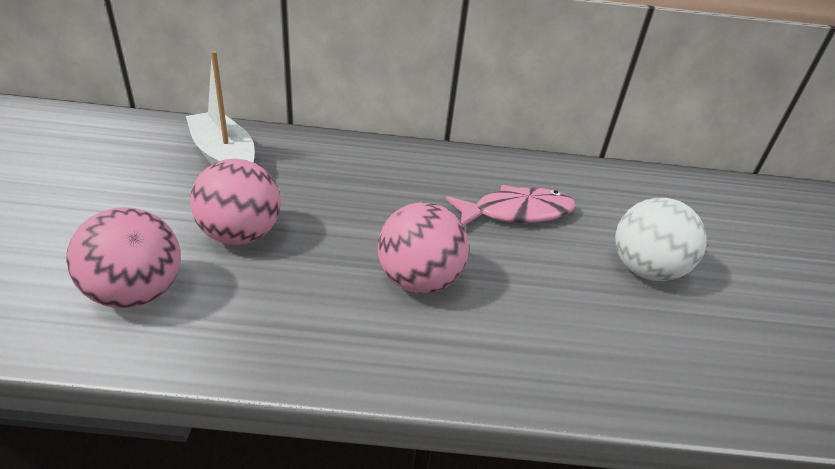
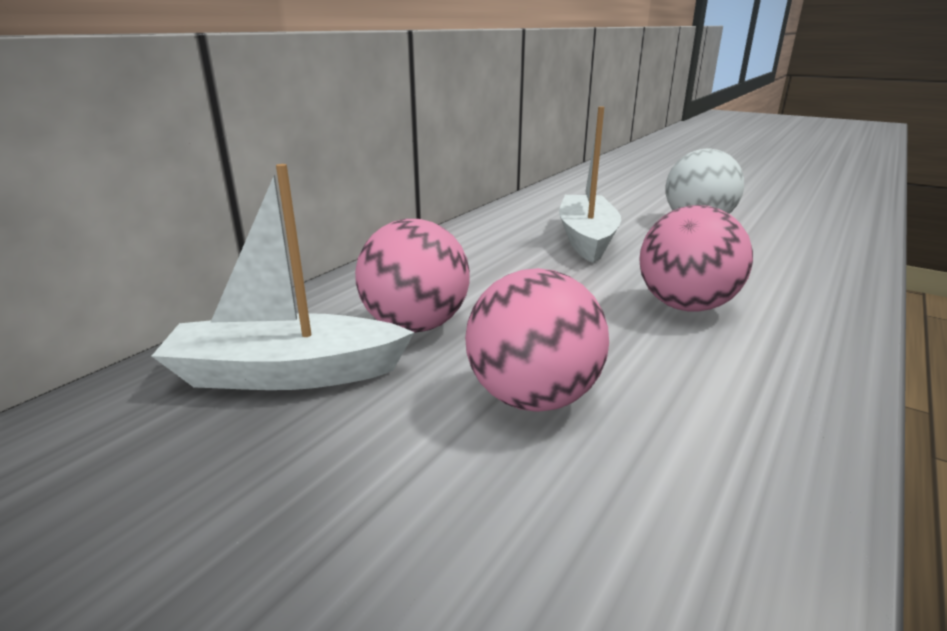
camera: 55 degrees left, 10 degrees down
(137, 294) = (651, 529): pink ball -> pink ball (415, 326)
(517, 213) = (586, 238): pink fish -> white boat

